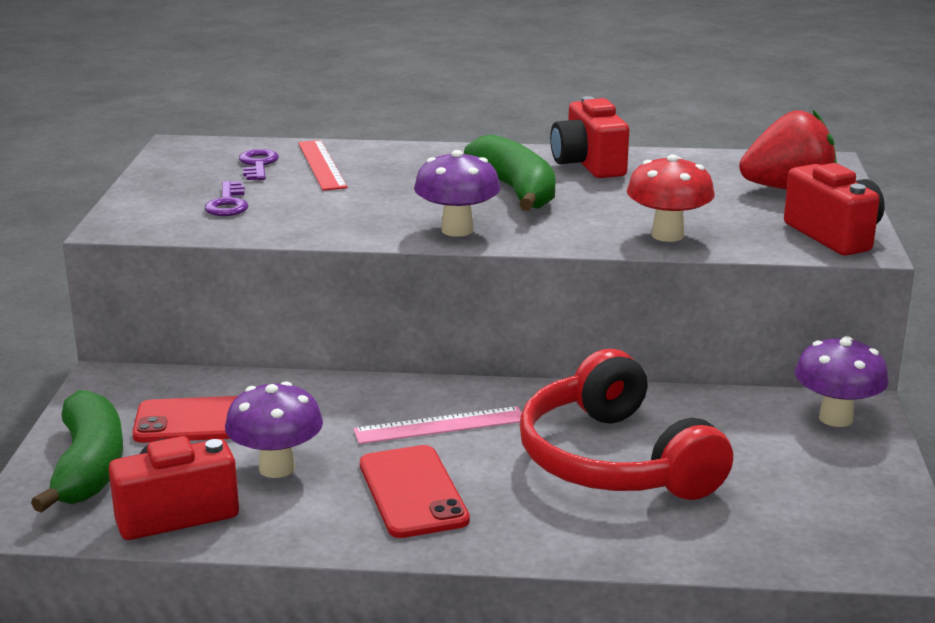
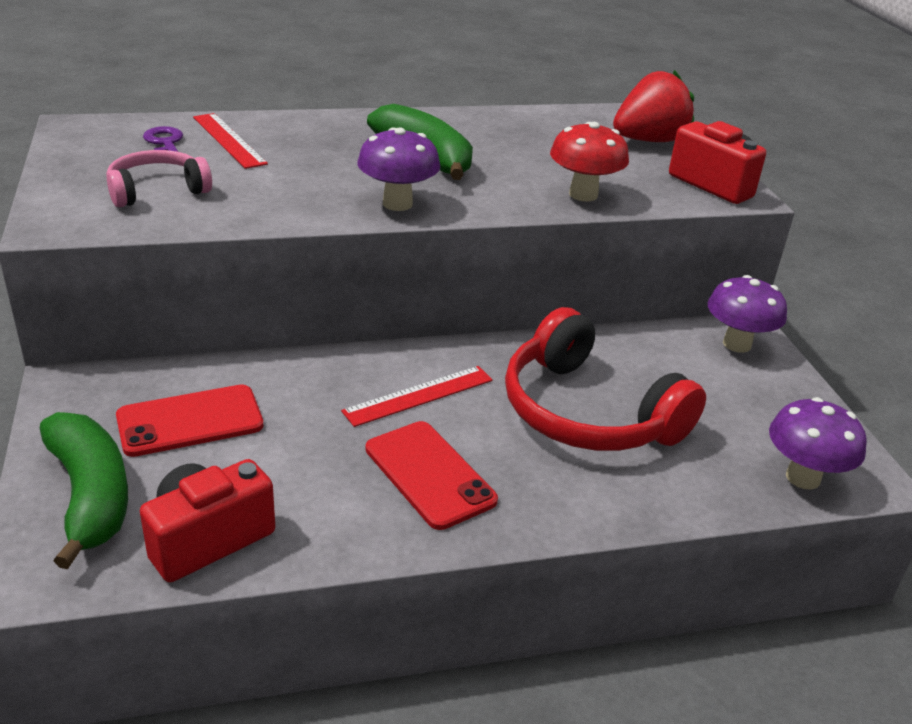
camera: 20 degrees left, 10 degrees up
(227, 204) = (157, 190): purple key -> pink headphones
(277, 468) = (287, 467): purple mushroom -> purple mushroom (803, 477)
(440, 425) = (419, 396): pink ruler -> red ruler
(588, 164) = (472, 126): red camera -> none

